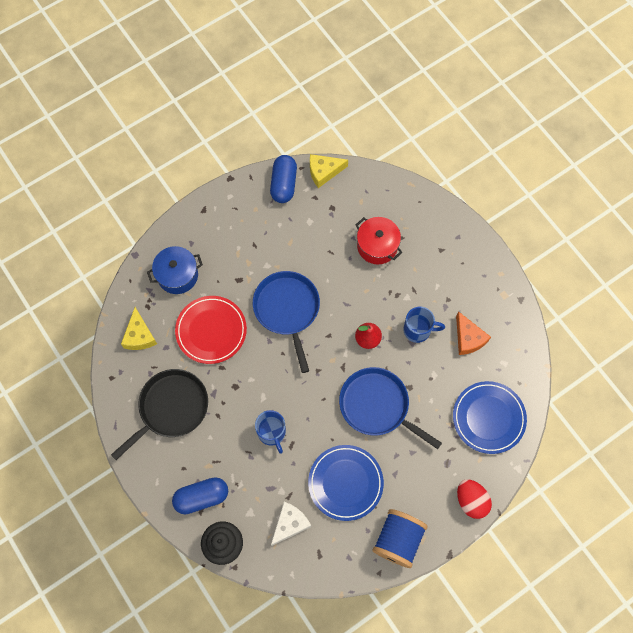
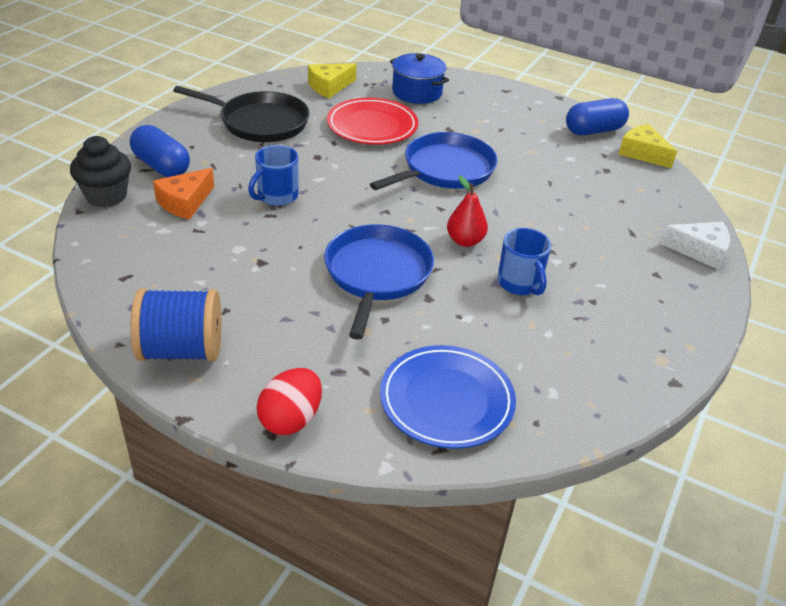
camera: 60 degrees right, 30 degrees down
(290, 524) = (158, 240): white cheese -> white cheese (700, 251)
(345, 483) = (244, 274): blue plate -> none
(377, 246) = (598, 216): red pot -> none
(468, 338) = (555, 339): orange cheese -> orange cheese (185, 202)

